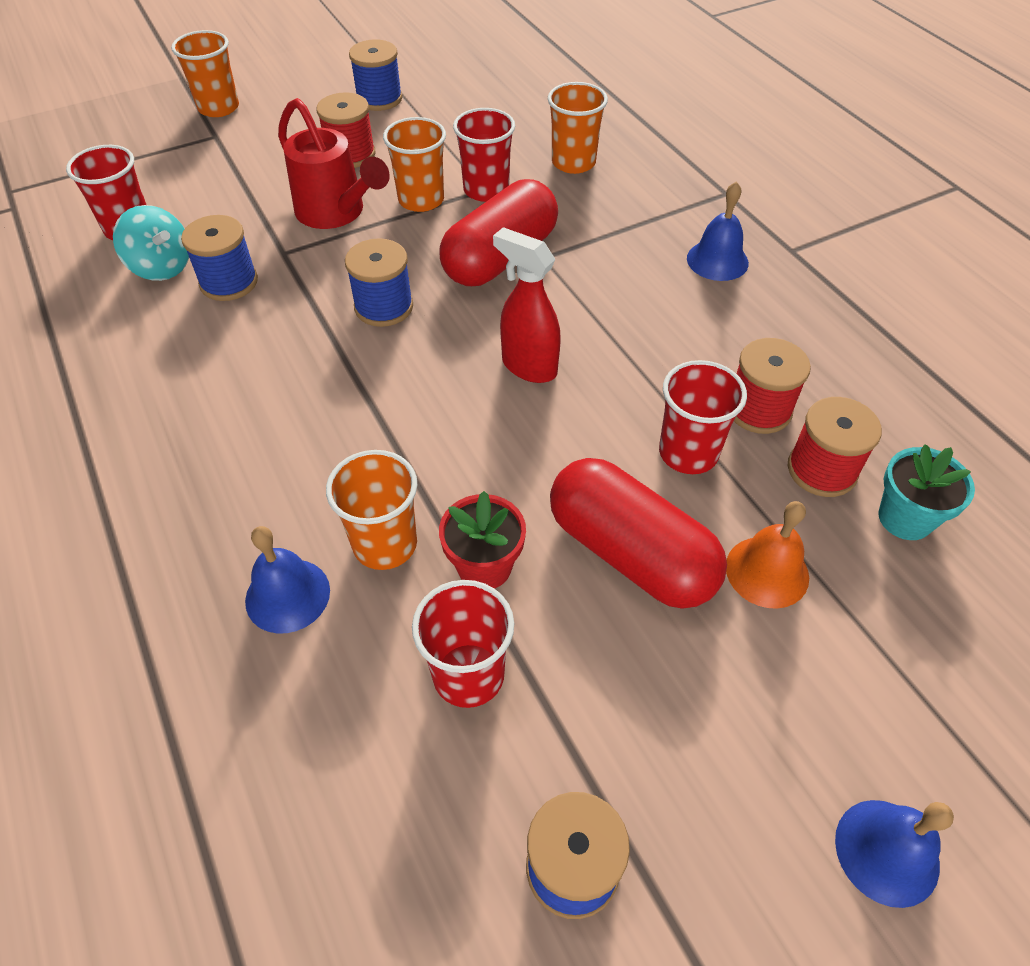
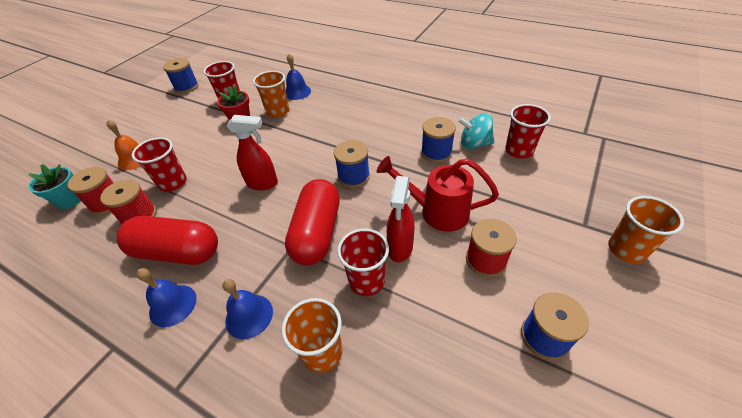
camera: 150 degrees right, 5 degrees down
(421, 200) = (400, 248): orange cup -> red spray bottle
(631, 553) = (189, 143): red capsule -> red capsule (177, 252)
(887, 852) = (100, 118): blue bell -> blue bell (249, 316)

